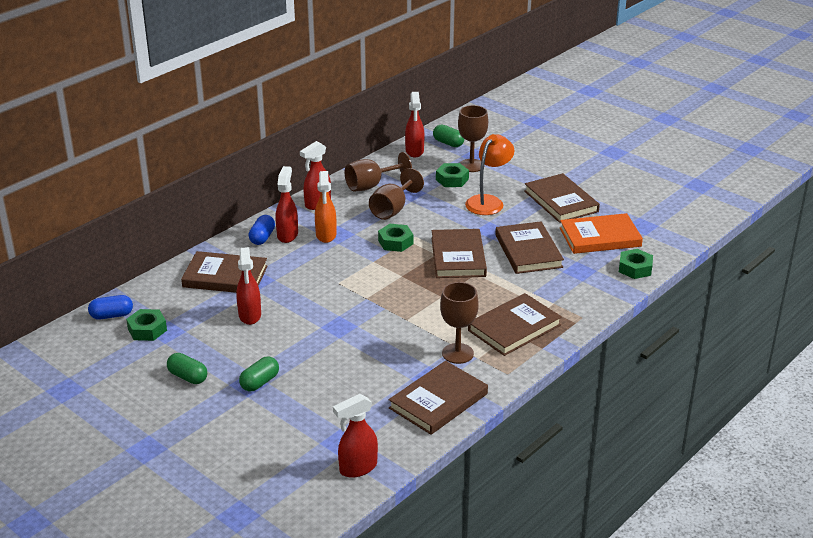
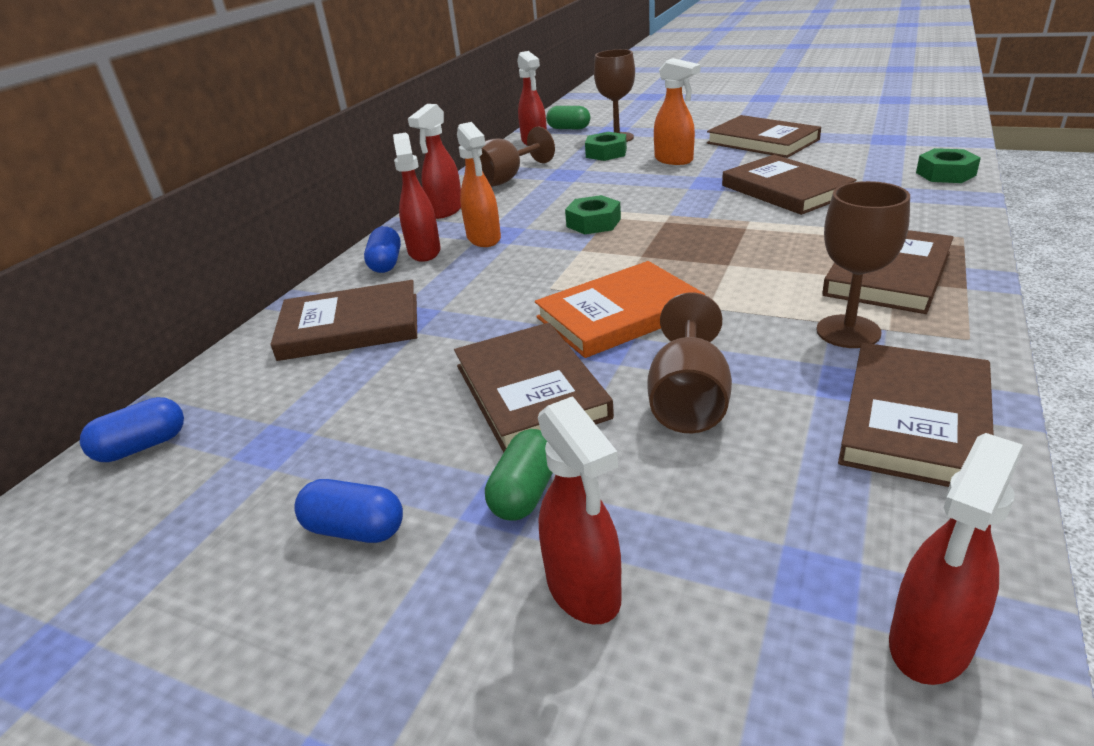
camera: 15 degrees left, 0 degrees up
(147, 330) = (227, 453): green nut -> none
(188, 377) = (355, 529): green capsule -> blue capsule
(250, 316) = (428, 373): red spray bottle -> red spray bottle (584, 590)
(392, 209) = (556, 193): brown goblet -> brown goblet (688, 400)
(458, 257) = (699, 217): brown book -> brown book (530, 391)
(488, 201) = (674, 160): orange lamp -> orange spray bottle
(600, 237) = (856, 158): orange book -> orange book (619, 314)

